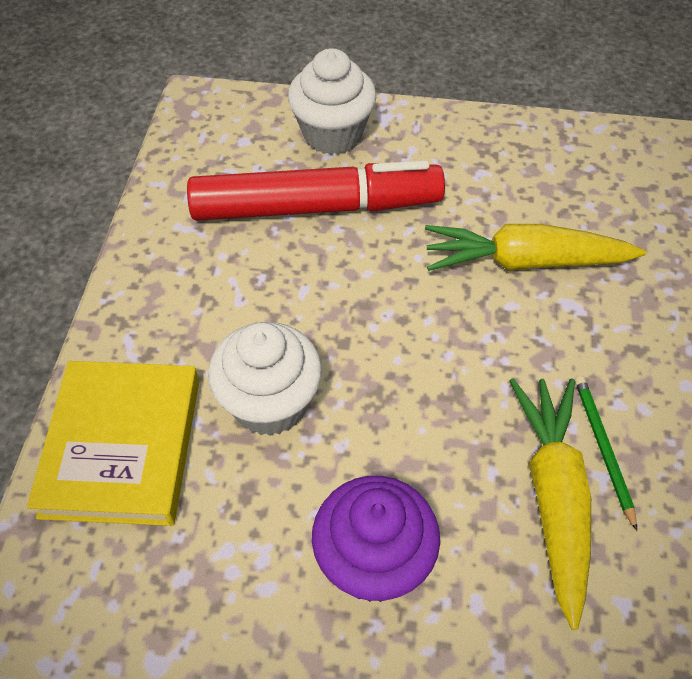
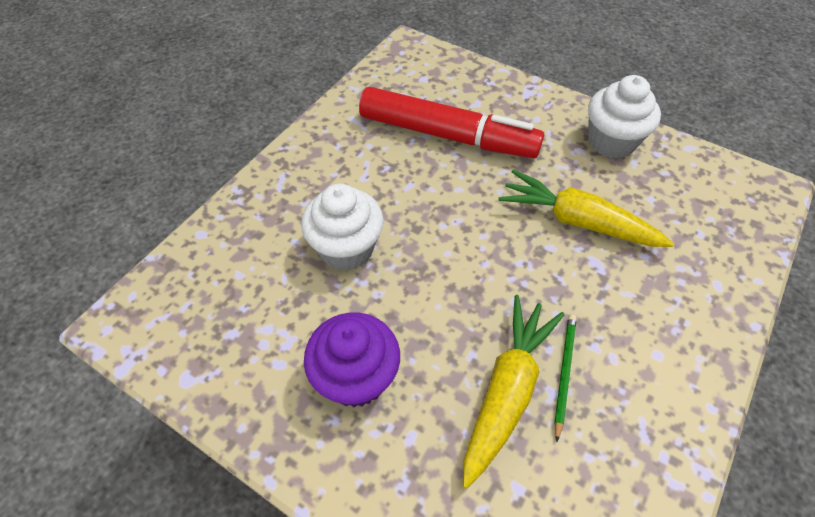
camera: 25 degrees right, 0 degrees up
(122, 446) = (242, 239): yellow book -> none
(332, 134) = (485, 92): white cupcake -> white cupcake (611, 142)

